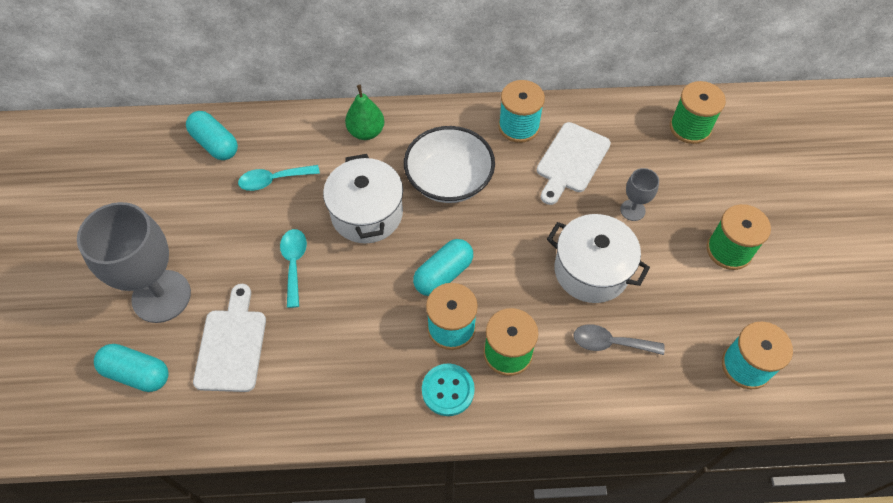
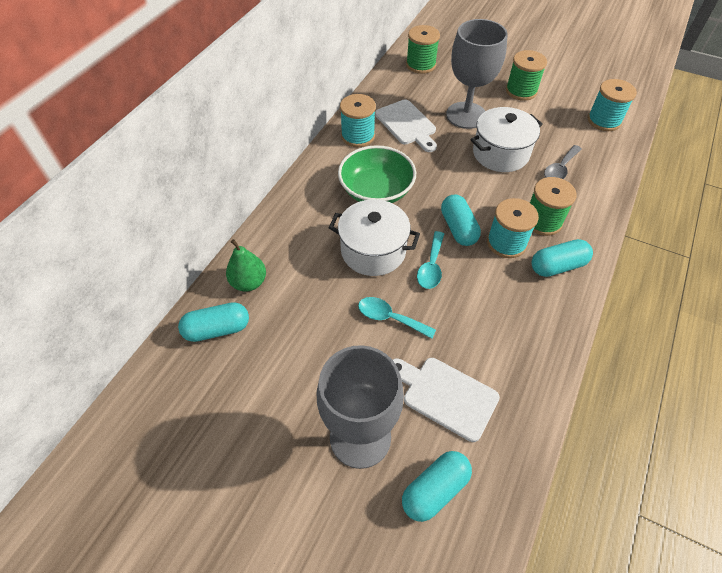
camera: 60 degrees left, 5 degrees down
(273, 180) = (293, 300): turquoise spoon -> turquoise spoon (431, 266)
(366, 132) = (293, 219): green pear -> green pear (249, 282)
(448, 390) = (557, 266): turquoise button -> turquoise capsule
(449, 179) = (376, 191): white bowl -> green bowl
(632, 210) = (466, 115): grey goblet -> grey goblet, size x2.18

